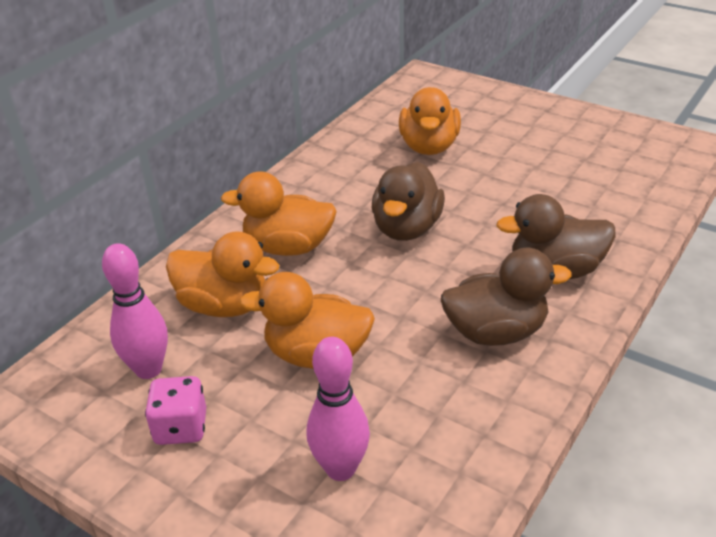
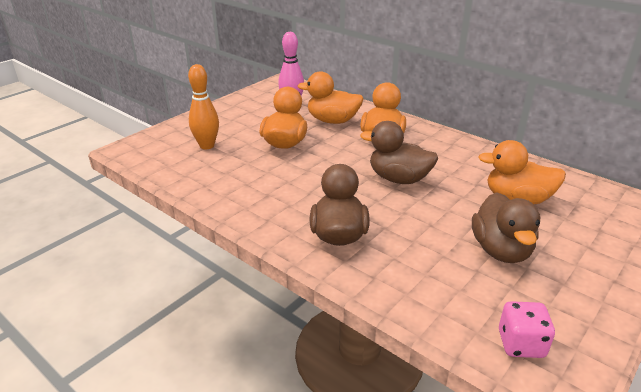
camera: 95 degrees right, 5 degrees down
(181, 427) = (252, 112): pink dice -> pink dice (521, 344)
(225, 305) = (332, 121): orange duck -> orange duck turned 75 degrees clockwise
(340, 468) = (207, 146): pink bowling pin -> orange bowling pin
(496, 332) = (282, 200): brown duck -> brown duck (501, 250)

